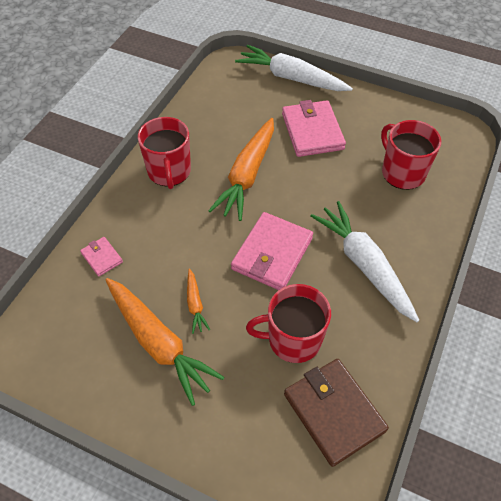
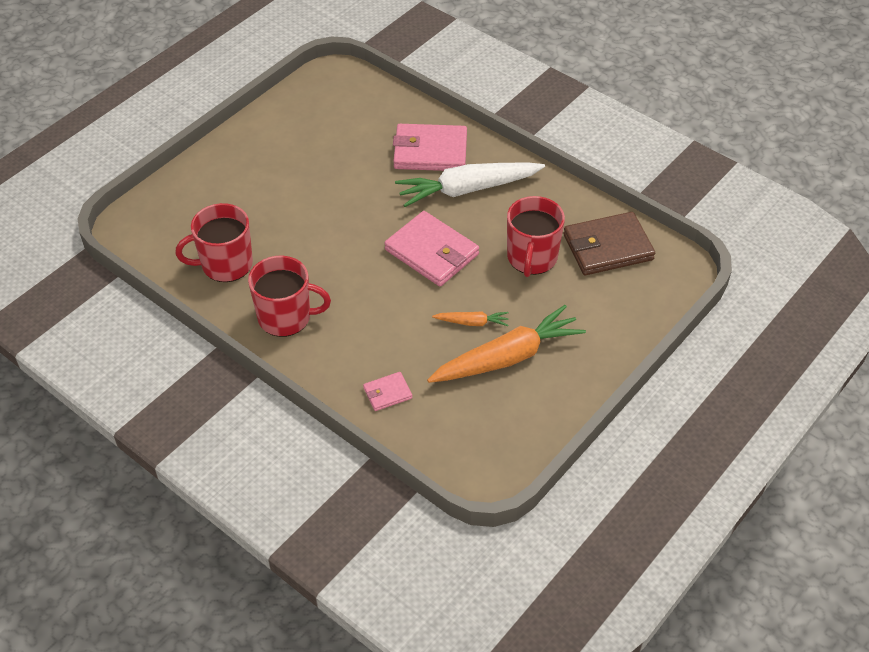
camera: 75 degrees left, 5 degrees down
(247, 175) = (320, 251): orange carrot -> none
(291, 78) = (184, 181): white carrot -> none
(312, 131) = (279, 184): pink wallet -> pink wallet (430, 151)
(402, 172) = (367, 132): red mug -> red mug (225, 264)

